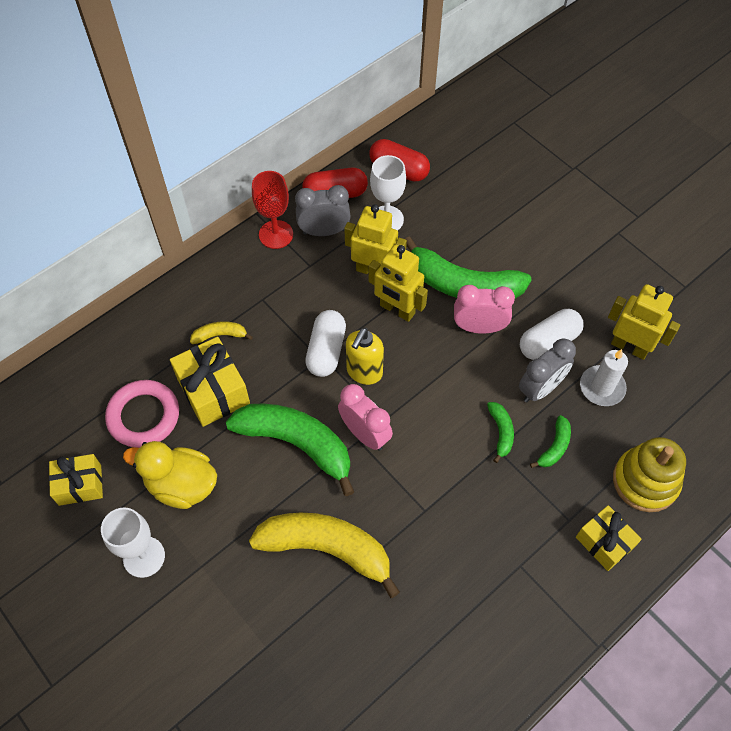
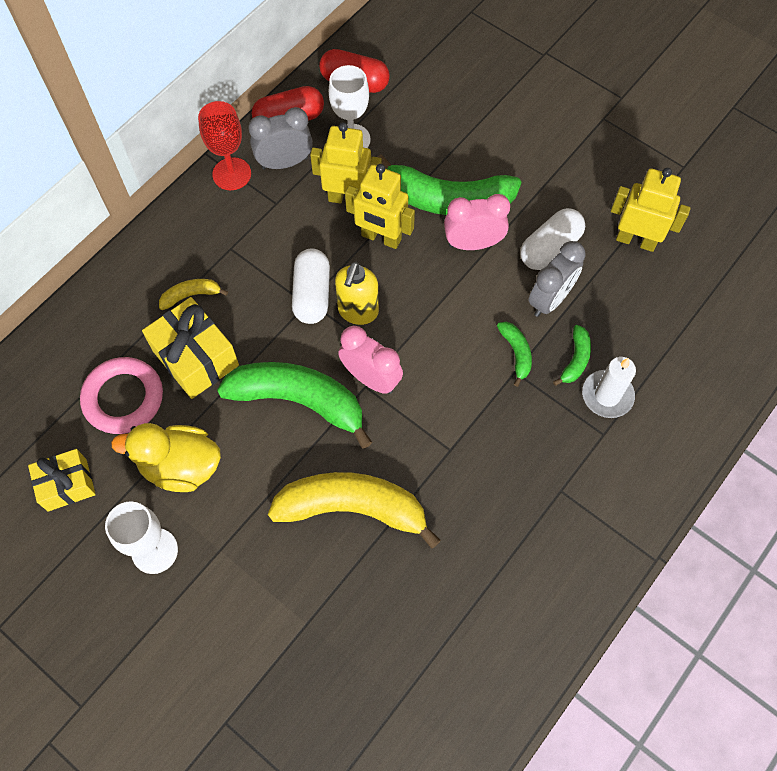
camera: 10 degrees left, 5 degrees up
(602, 387) = (614, 288): white candle -> white candle (607, 395)
(604, 542) = (644, 451): yellow gift -> none
(645, 481) = (675, 380): yellow stacking toy -> none

